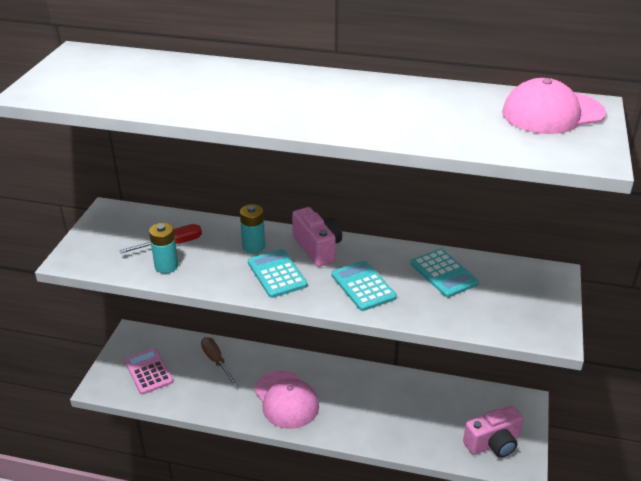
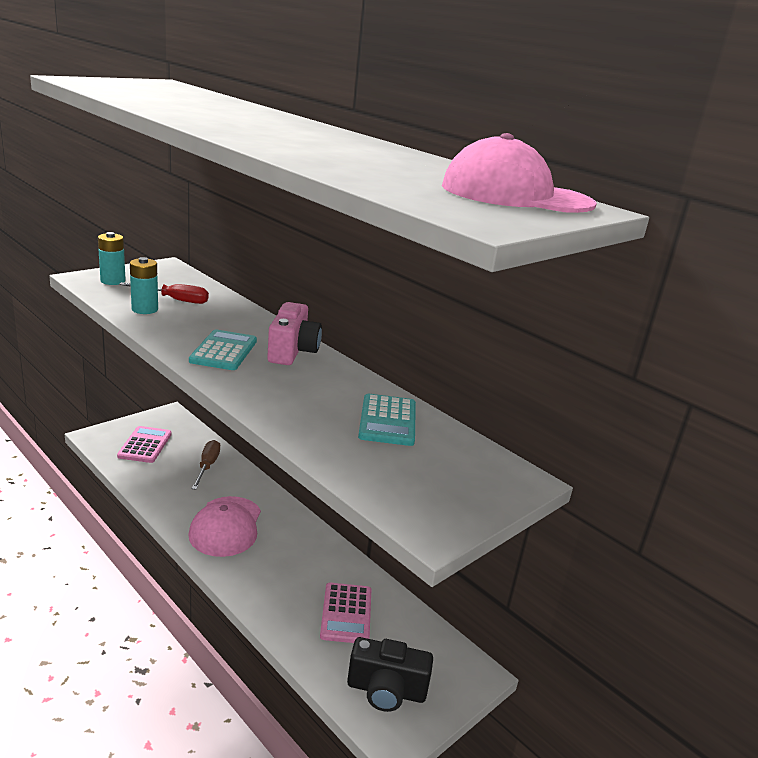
camera: 30 degrees right, 10 degrees down
(253, 247) = (237, 327): turquoise battery -> turquoise battery (113, 281)
(363, 286) = (287, 393): turquoise calculator -> none
(424, 411) = (346, 613): none -> pink calculator
(493, 443) = (386, 690): pink camera -> black camera

